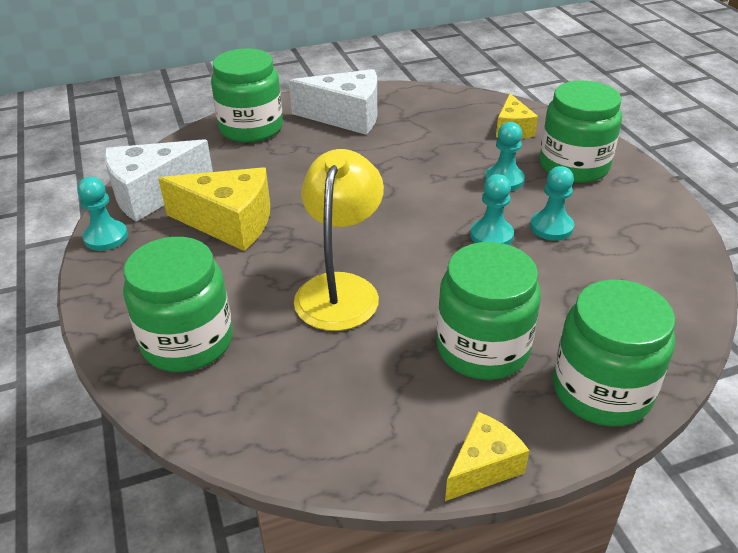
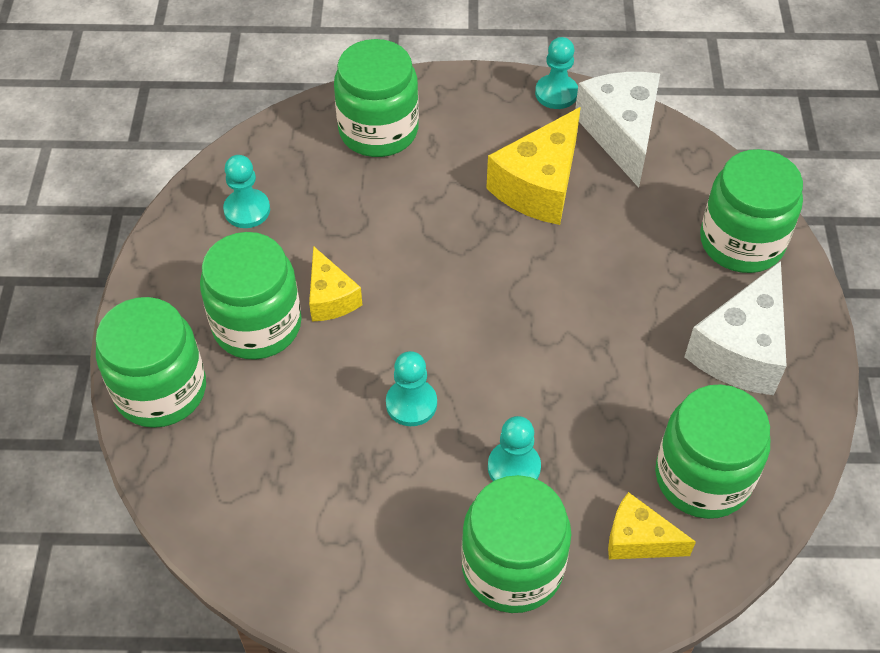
camera: 110 degrees right, 15 degrees up
(340, 289) = (391, 246): yellow lamp -> none
(452, 116) = (702, 477): none -> green jar
(483, 467) = (145, 275): yellow cheese -> yellow cheese (330, 298)
(551, 227) = (398, 470): turquoise pawn -> turquoise pawn (247, 210)

